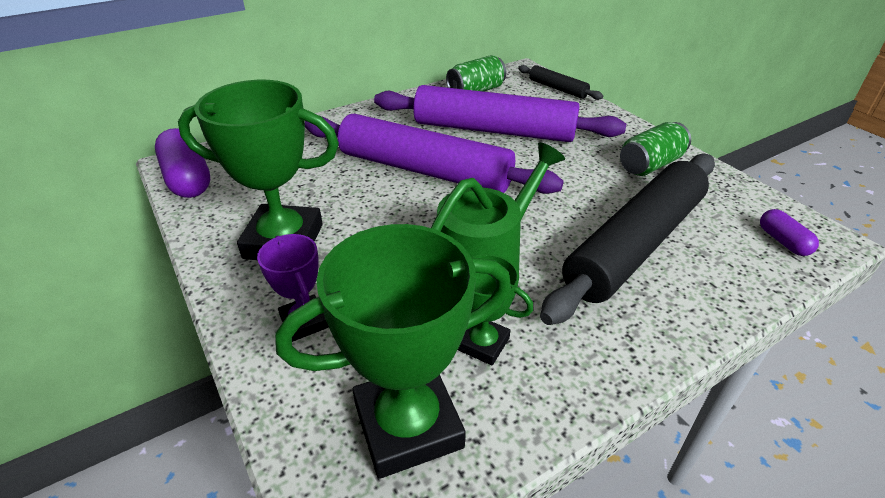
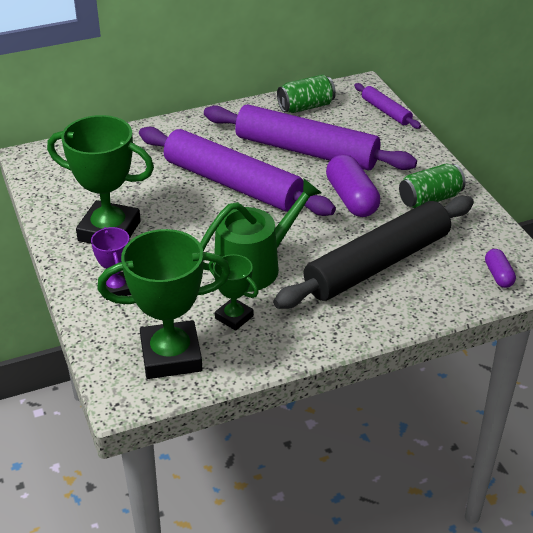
camera: 10 degrees right, 0 degrees up
(188, 179) = (40, 171): purple capsule -> purple capsule (351, 199)
(557, 88) = (386, 111): black rolling pin -> purple rolling pin

